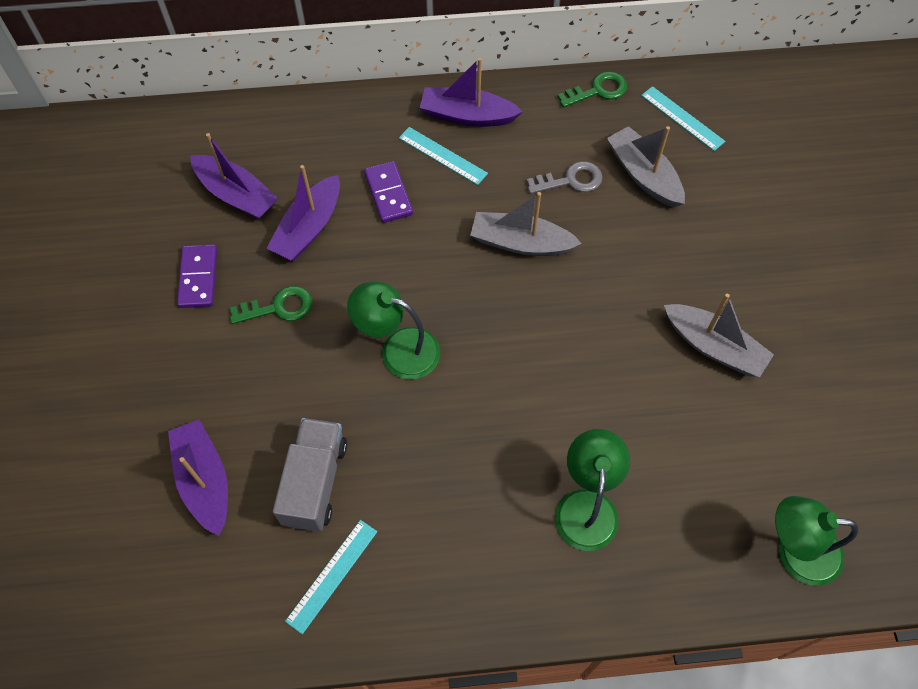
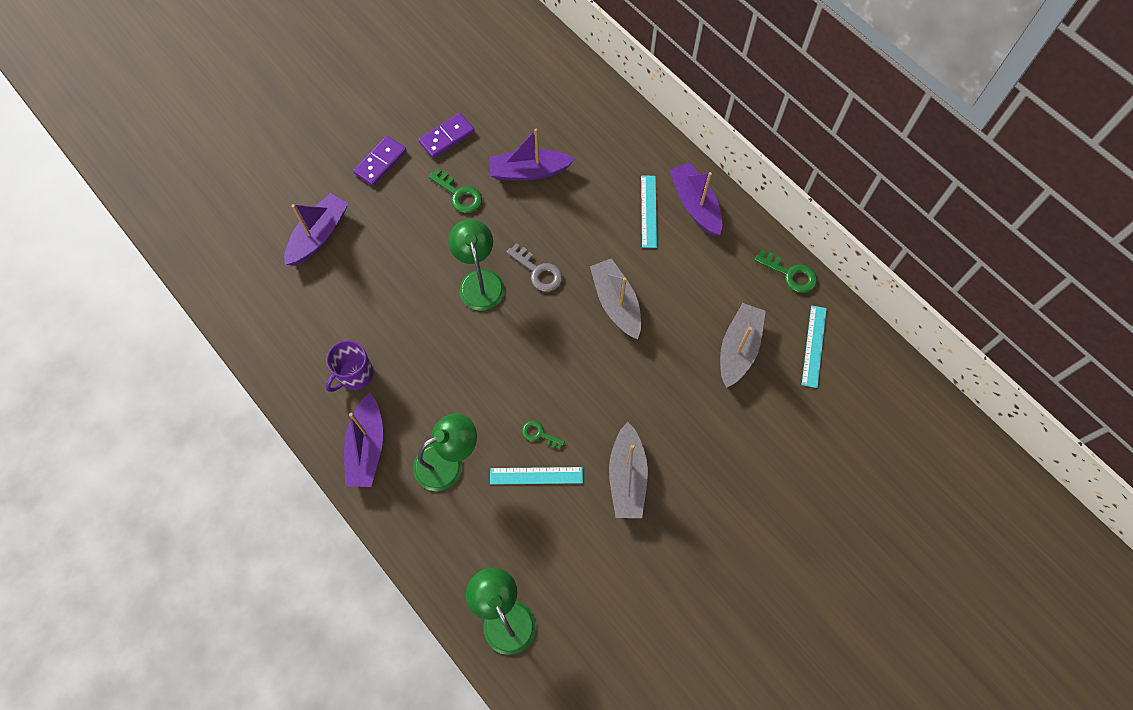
camera: 55 degrees right, 5 degrees up
(236, 195) = (521, 115): purple boat -> purple boat (367, 447)
(315, 482) = (357, 294): grey truck -> none
(332, 575) = (306, 342): turquoise ruler -> turquoise ruler (536, 475)
(388, 194) = (591, 199): purple domino -> purple domino (380, 162)
(414, 543) = (355, 375): none -> purple mug
(571, 180) = (694, 304): grey key -> grey key (538, 272)
(615, 398) = (539, 434): none -> green key

